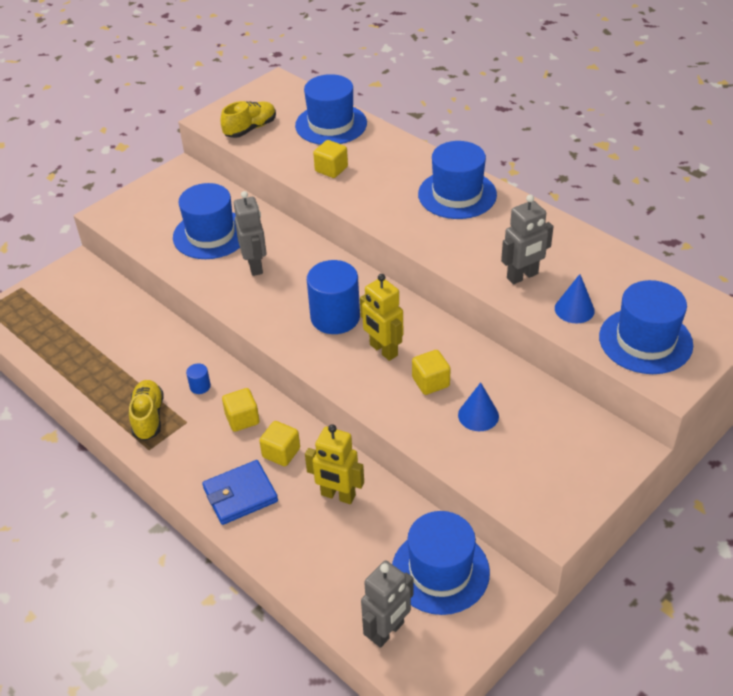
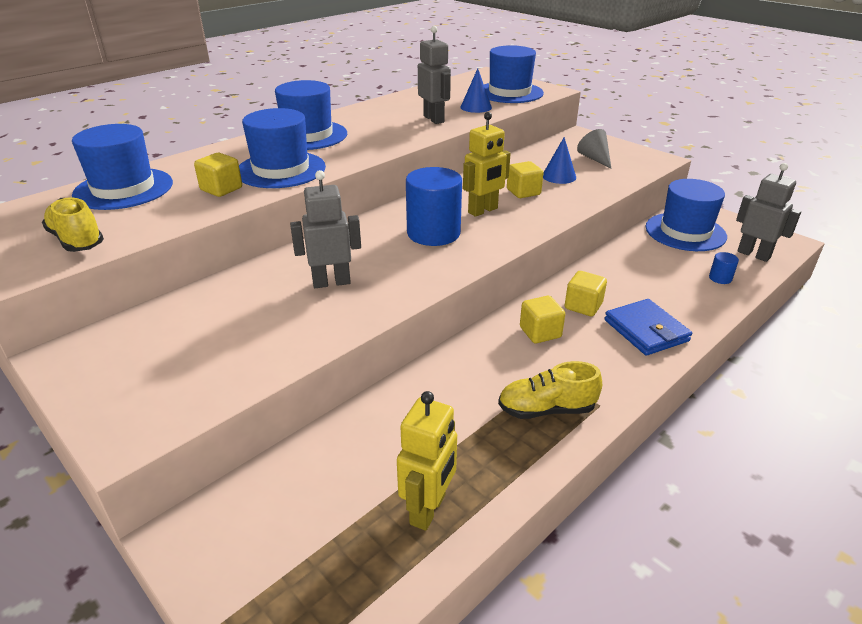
camera: 90 degrees left, 10 degrees down
(200, 386) = (490, 367): blue cylinder -> blue cylinder (720, 278)
(211, 234) = (249, 319): blue hat -> blue hat (281, 170)
(338, 495) = (627, 275): yellow robot -> yellow robot (428, 509)
(540, 455) = (594, 159): none -> grey cone

